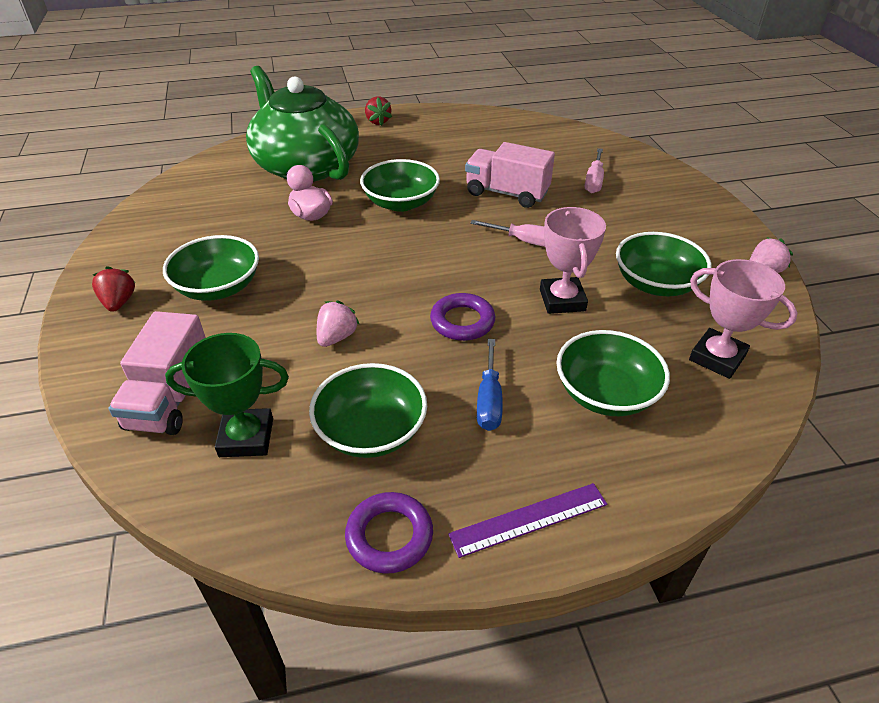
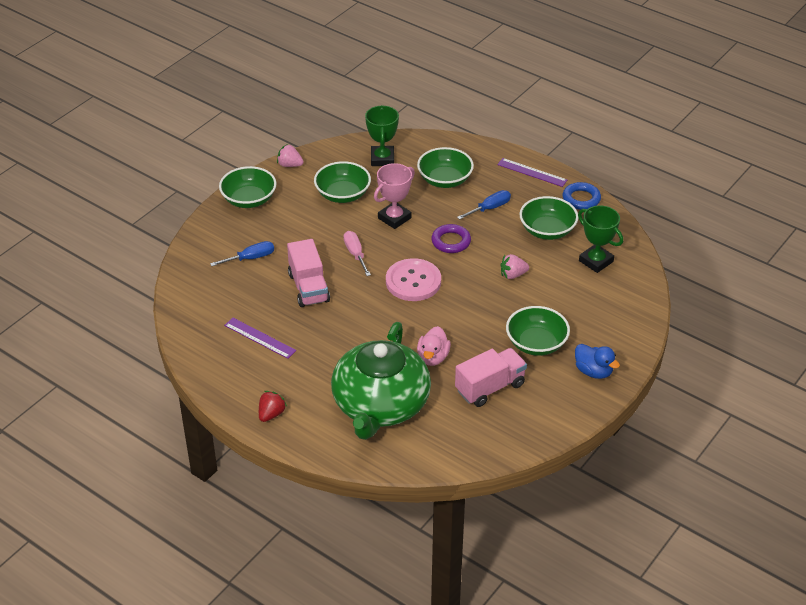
camera: 130 degrees left, 0 degrees up
(119, 302) = (593, 371): red strawberry -> blue duck
(171, 397) = (610, 299): pink truck -> pink truck (490, 387)
(389, 536) = (581, 199): purple ring -> blue ring
(401, 203) = (373, 327): green bowl -> green bowl (249, 199)
(430, 257) = (413, 281): none -> pink button
(471, 146) = (260, 338): none -> purple ruler
(594, 181) = (250, 258): pink screwdriver -> blue screwdriver
(717, 358) = (382, 159): pink trophy -> green trophy

